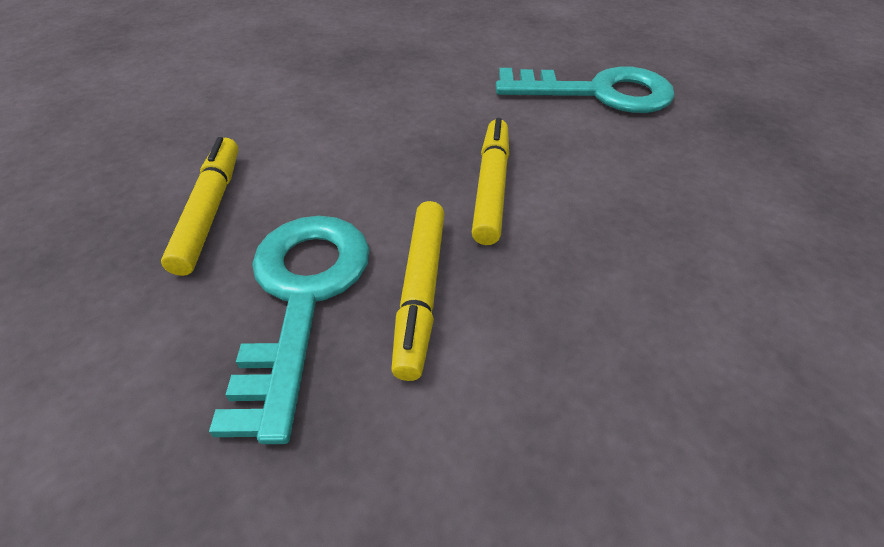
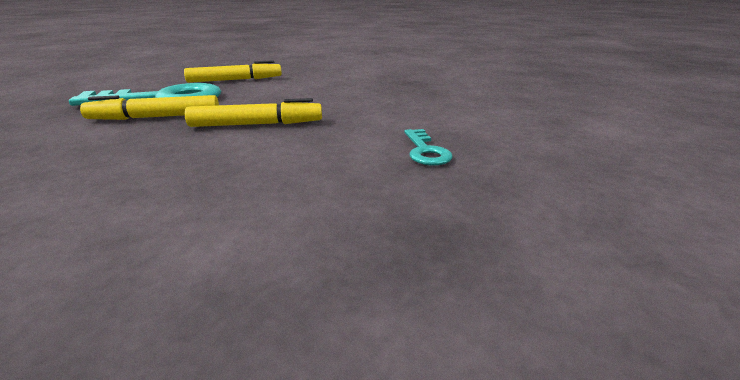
camera: 75 degrees right, 20 degrees down
(597, 93) = (425, 151): turquoise key -> turquoise key, size x0.47

